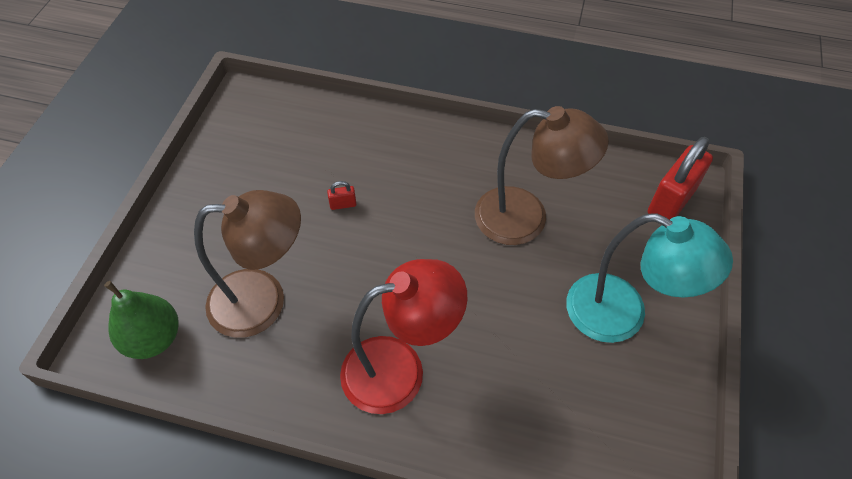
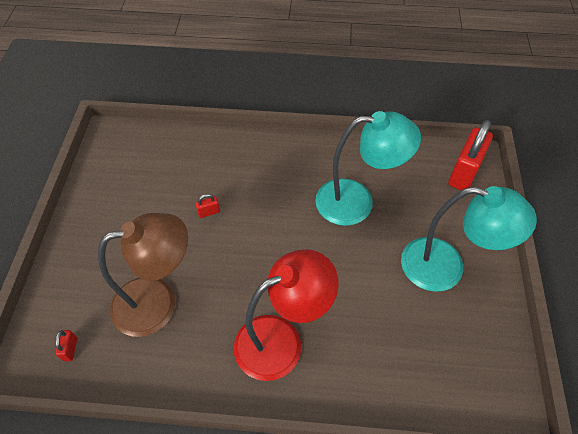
camera: 10 degrees left, 0 degrees up
(153, 338) = (70, 349): green pear -> red padlock
(526, 218) = (357, 202): brown lamp -> turquoise lamp

